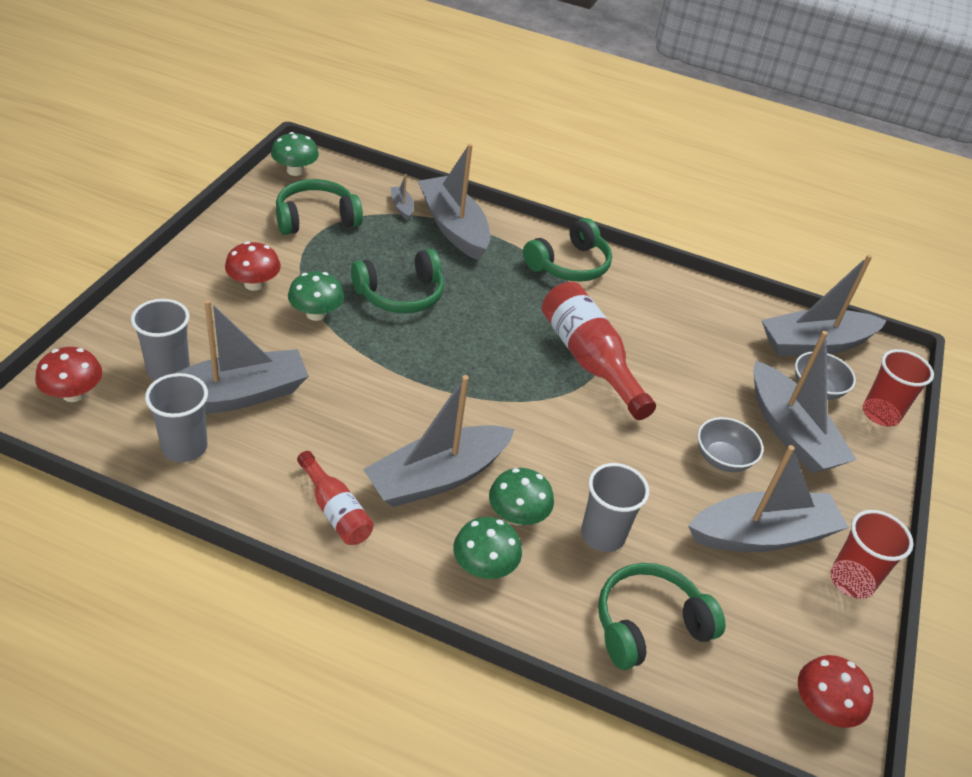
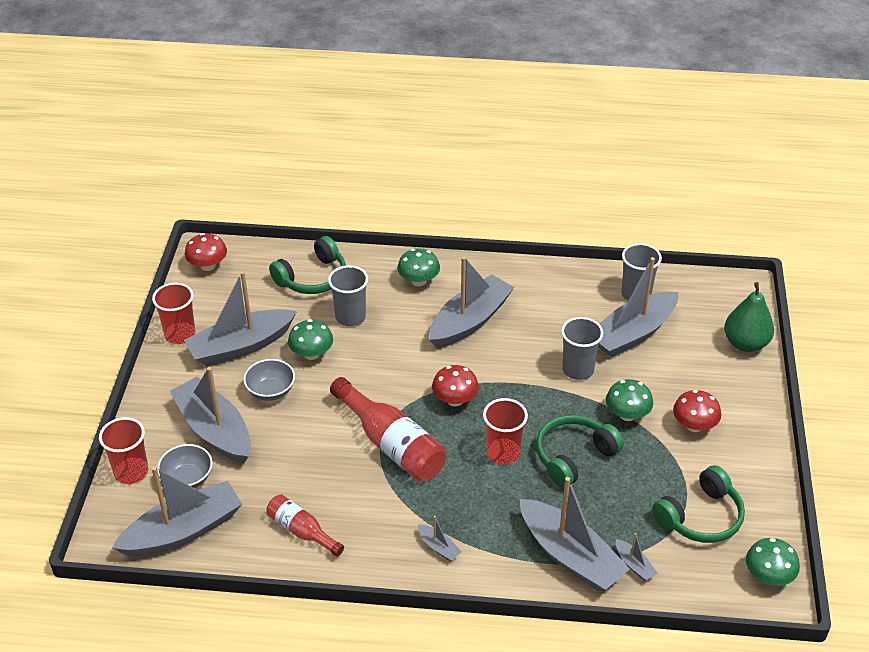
camera: 170 degrees right, 0 degrees up
(74, 394) = (731, 305): red mushroom -> red mushroom (455, 400)
(109, 343) = (745, 343): none -> green pear
(168, 370) = (690, 337): grey cup -> grey cup (578, 369)
(335, 510) = (521, 286): red bottle -> red bottle (302, 531)
(472, 318) = (503, 452): none -> red cup
(517, 515) = (409, 313): green mushroom -> green mushroom (311, 354)
(569, 265) = (438, 547): green headphones -> grey boat

